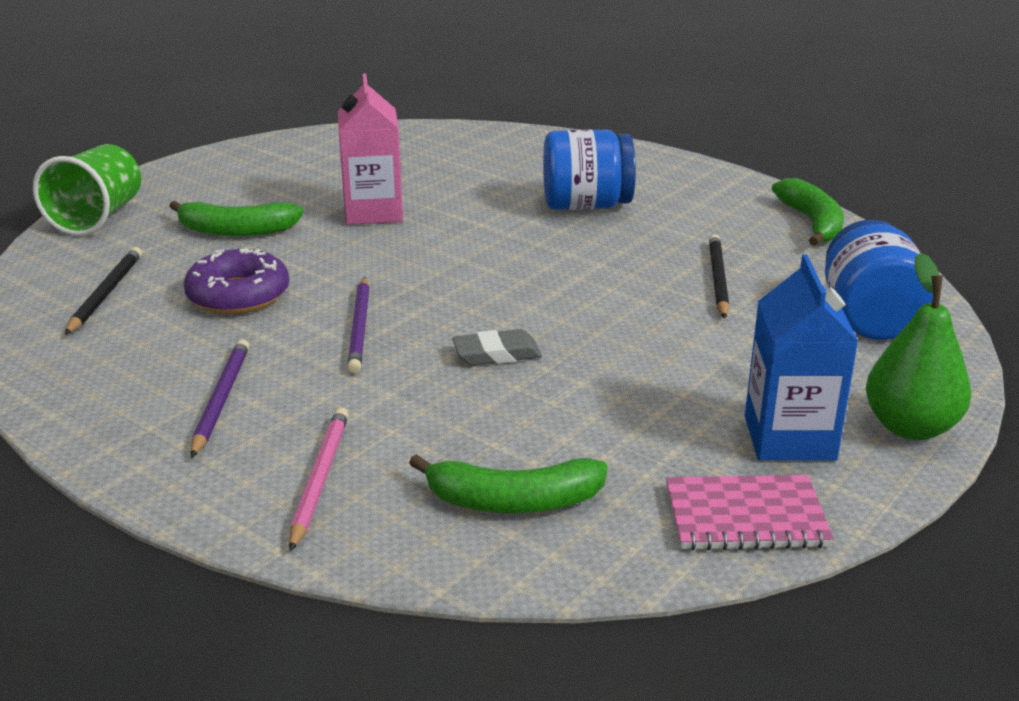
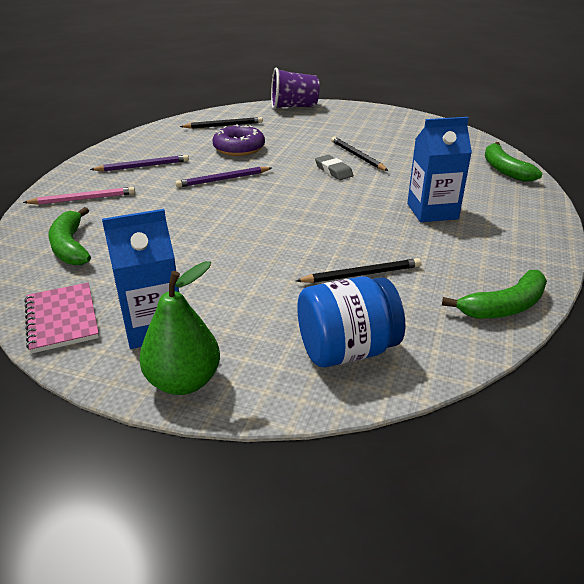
camera: 70 degrees right, 5 degrees up
(98, 217) = (294, 107): green cup -> purple cup
(236, 231) = (305, 133): green banana -> green banana (504, 169)
(373, 212) = (357, 156): pink carton -> black pencil
(497, 354) = (214, 217): grey eraser -> grey eraser (333, 171)
(586, 205) = (432, 211): blue jar -> blue carton

